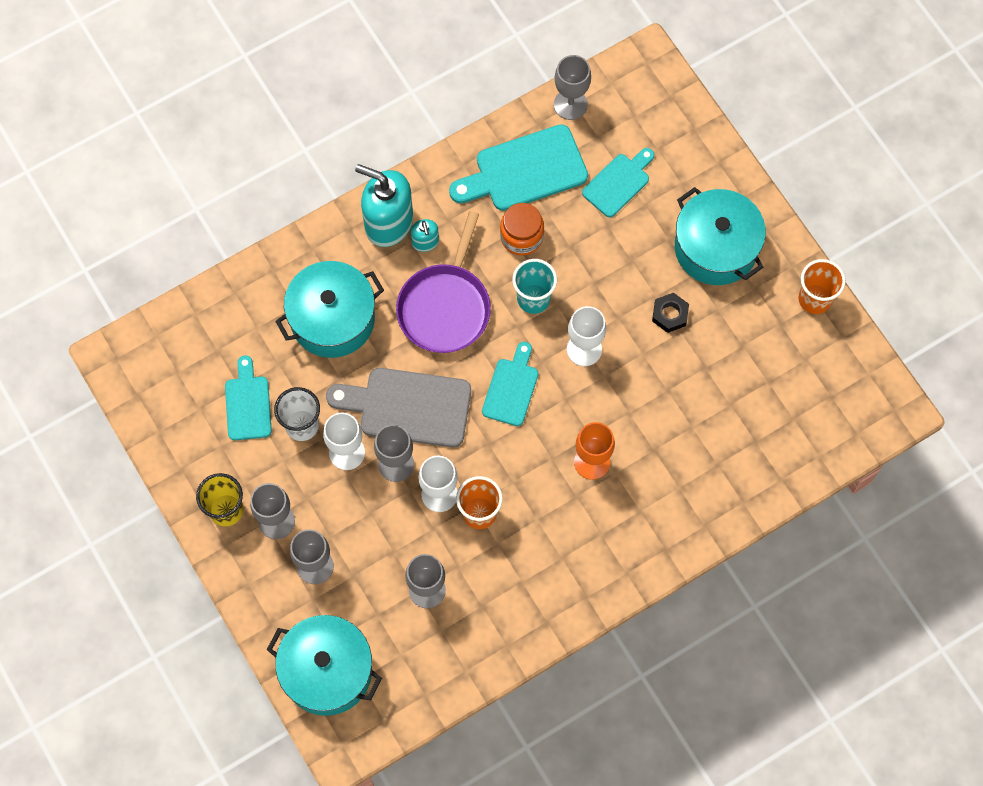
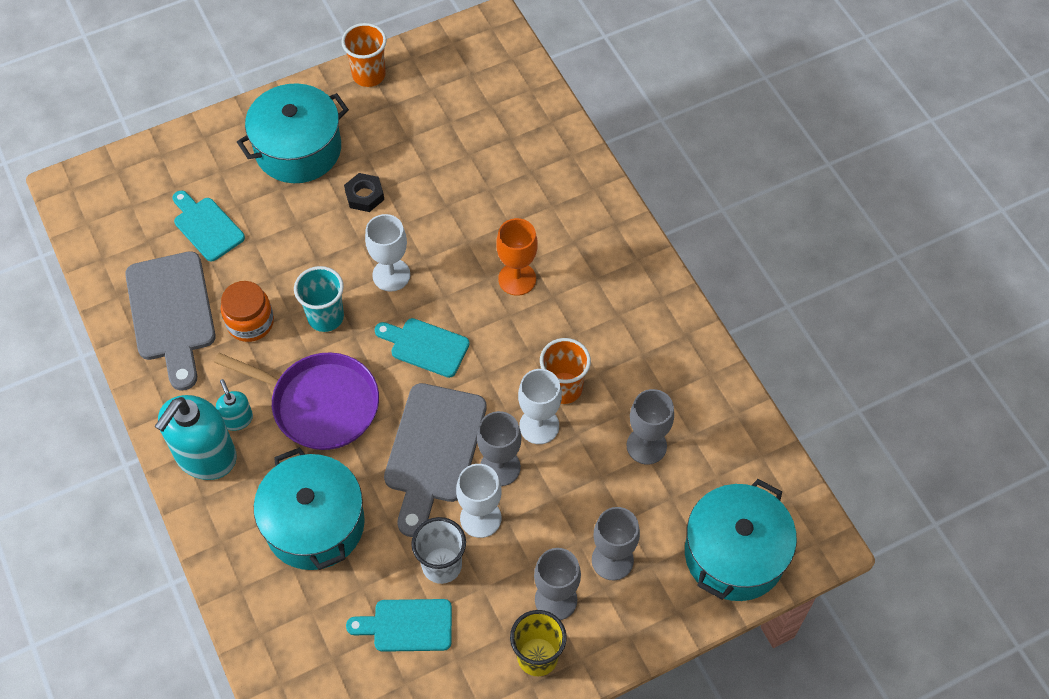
camera: 85 degrees left, 10 degrees down
(425, 242) = (237, 419): turquoise soap dispenser -> turquoise soap dispenser turned 105 degrees counterclockwise
(524, 171) = (172, 313): turquoise cutting board -> grey cutting board
(570, 104) = (102, 263): grey goblet -> none

